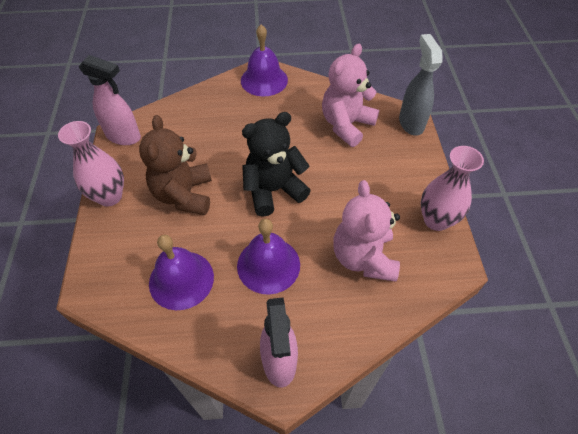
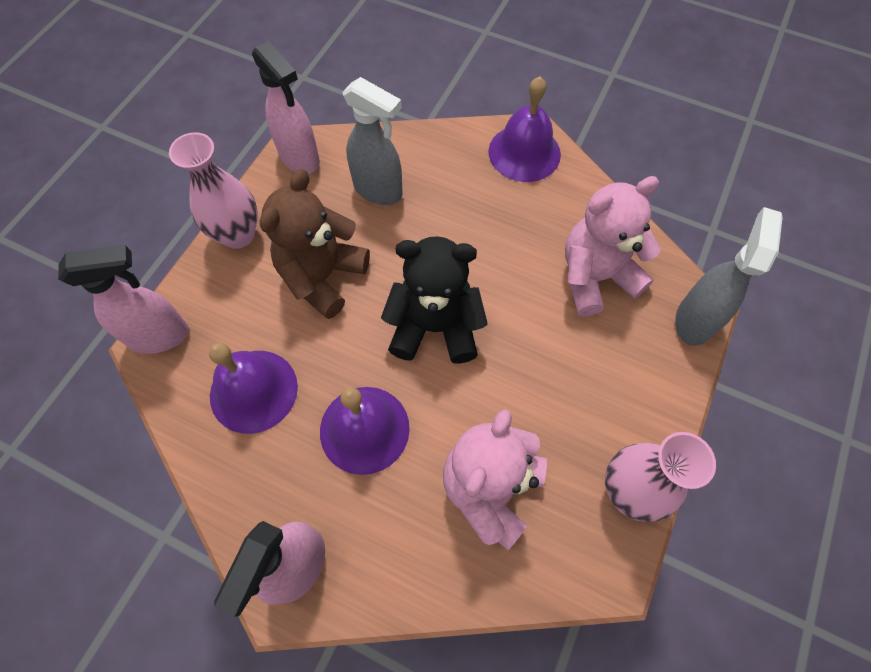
camera: 30 degrees right, 10 degrees up
(92, 280) = (160, 336): none -> pink spray bottle
(188, 134) = (378, 190): none -> grey spray bottle

